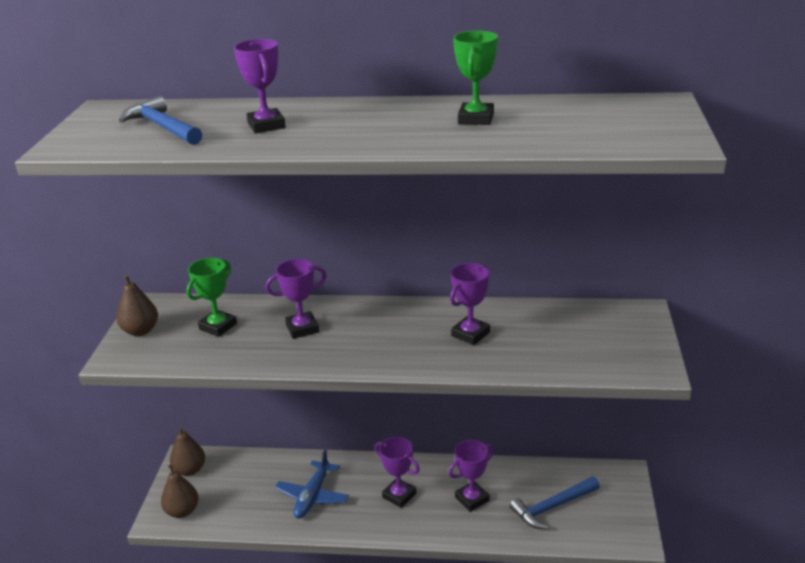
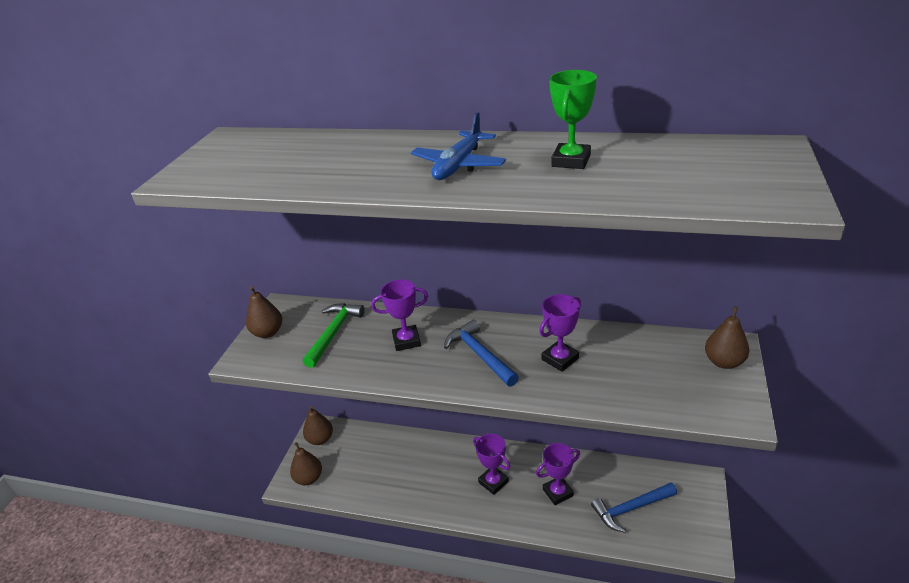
camera: 10 degrees right, 5 degrees up
(162, 127) = (271, 159): blue hammer -> blue hammer (479, 355)
(218, 326) = (333, 333): green trophy -> green hammer
(266, 125) = (365, 161): purple trophy -> none
(312, 496) = (418, 475): blue plane -> blue plane (458, 165)
(635, 326) = (724, 362): none -> brown pear

